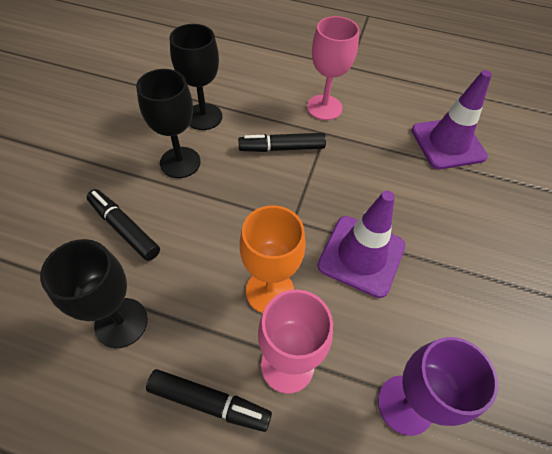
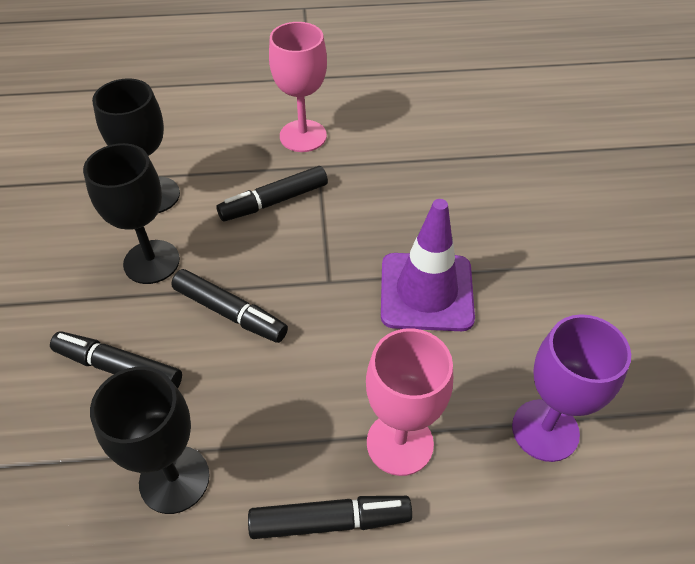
camera: 20 degrees left, 5 degrees down
(214, 218) = (230, 313): none -> black marker
(269, 291) = (340, 371): orange goblet -> none
(448, 143) = (465, 133): purple traffic cone -> none

